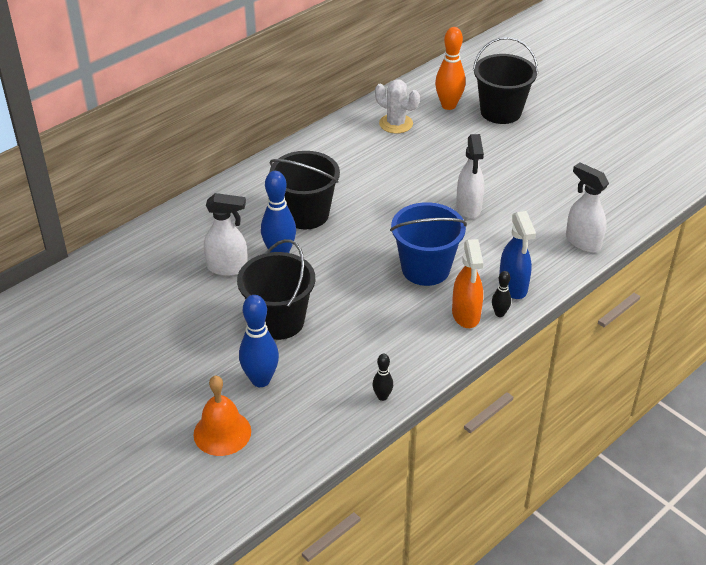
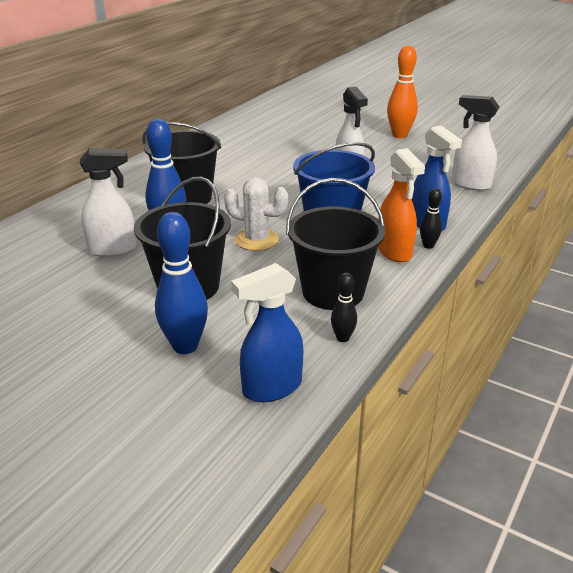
camera: 15 degrees left, 10 degrees down
(222, 432) = (151, 413): orange bell -> none
(312, 430) = (271, 388): none -> blue spray bottle
(396, 124) = (250, 131): white cactus -> white cactus (257, 240)
(448, 105) = (292, 116): orange bowling pin -> orange bowling pin (399, 135)
(500, 112) = (340, 115): black bucket -> black bucket (333, 292)

